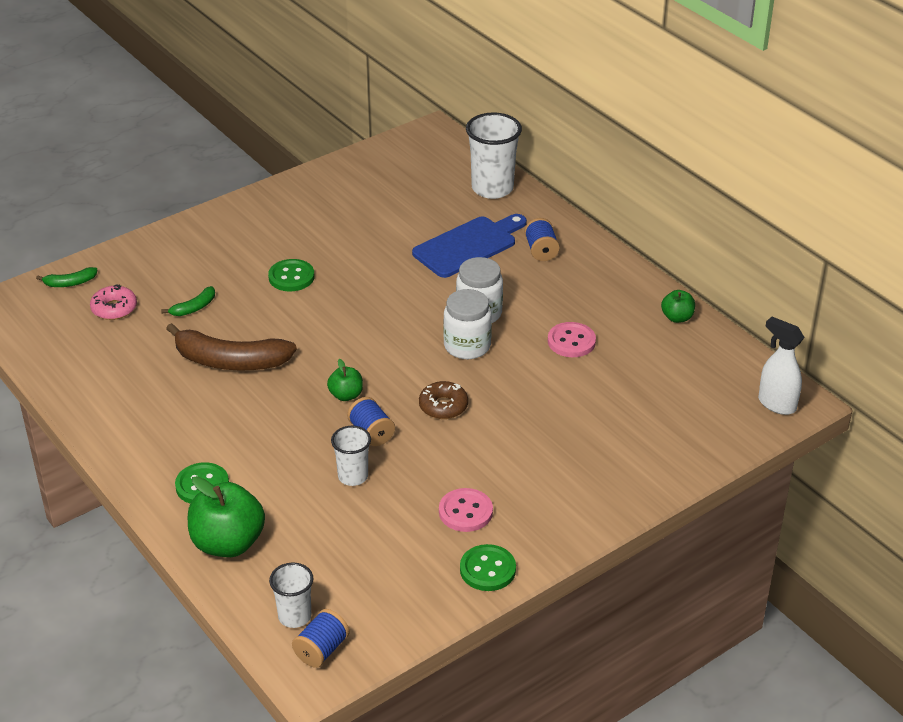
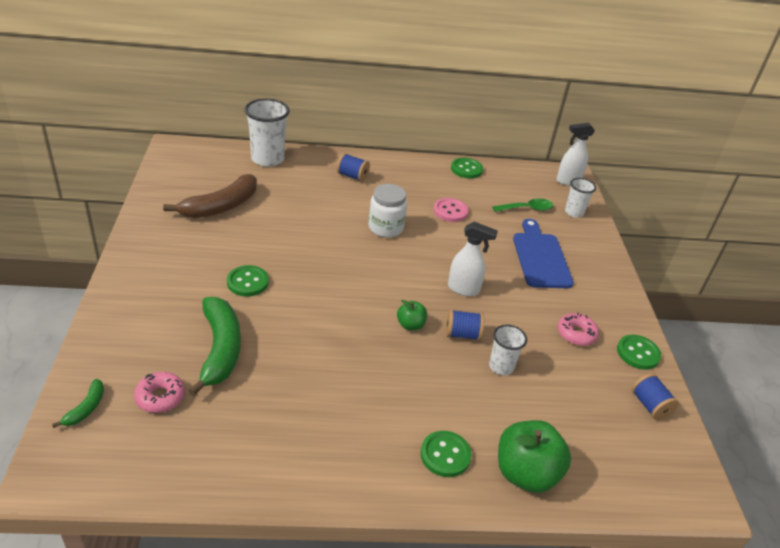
camera: 60 degrees left, 0 degrees up
(194, 308) = (220, 349): green banana -> green banana, size x2.14
(230, 361) = (310, 363): brown banana -> brown banana (221, 206)
(294, 616) = (632, 475): white cup -> white cup (574, 212)
(321, 650) = (675, 477): blue spool -> blue spool (649, 405)
(443, 406) = (464, 289): brown donut -> white spray bottle
(465, 512) = (576, 334): pink button -> pink donut
(467, 346) = (413, 249): white jar -> none
(469, 246) = (313, 196): blue cutting board -> blue cutting board (540, 257)
(659, 394) = (527, 209): none -> green spoon
(677, 317) = (466, 169): green apple -> green button

